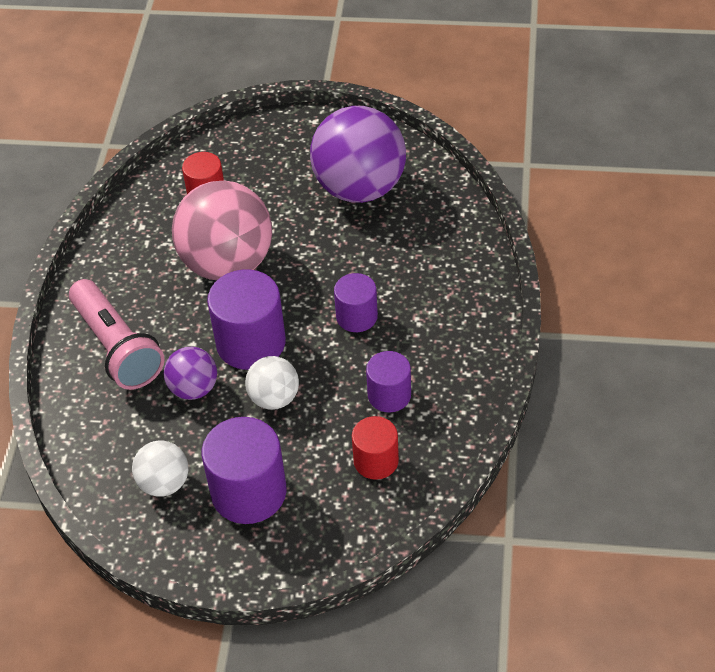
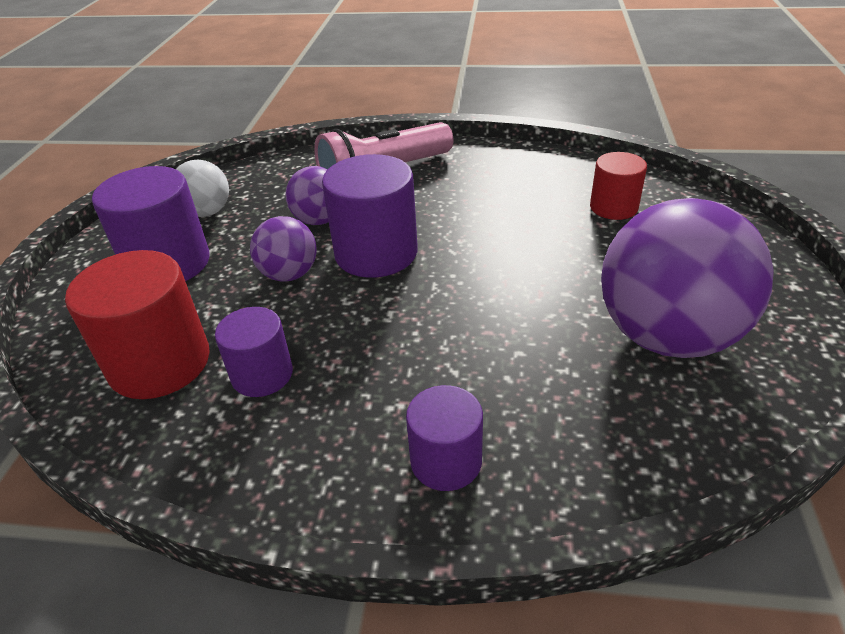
camera: 90 degrees right, 10 degrees down
(227, 264) = (500, 229): pink ball -> none
(274, 398) = (289, 274): white ball -> purple ball
(356, 316) = (408, 339): purple cylinder -> purple cylinder (446, 461)
(376, 461) = (160, 363): red cylinder -> red cylinder, size x1.66

